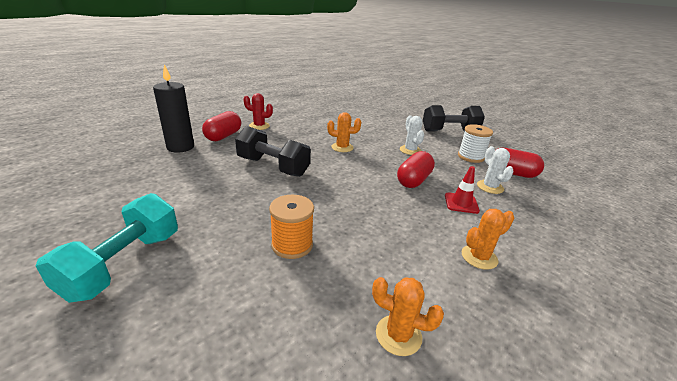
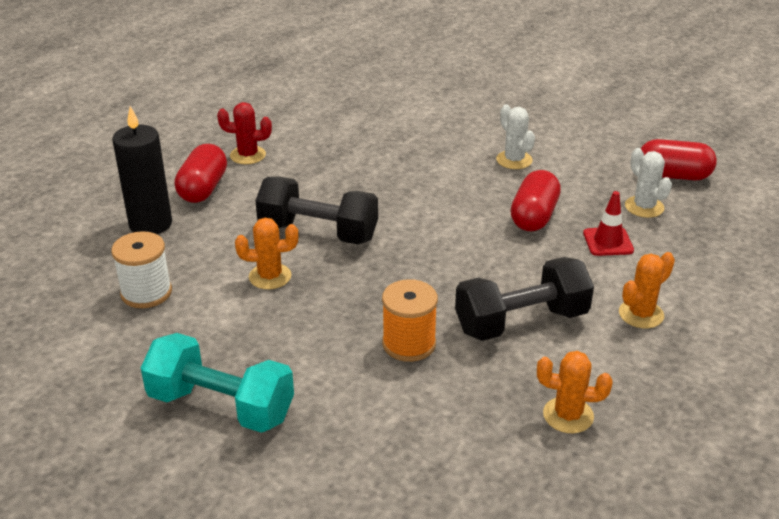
camera: 10 degrees left, 5 degrees up
(124, 264) = (221, 406): turquoise dumbbell -> turquoise dumbbell turned 75 degrees counterclockwise
(342, 147) = (406, 175): orange cactus -> orange cactus (270, 276)
(449, 131) = (567, 106): black dumbbell -> black dumbbell (521, 322)
(470, 157) = (609, 155): white spool -> white spool (146, 293)

